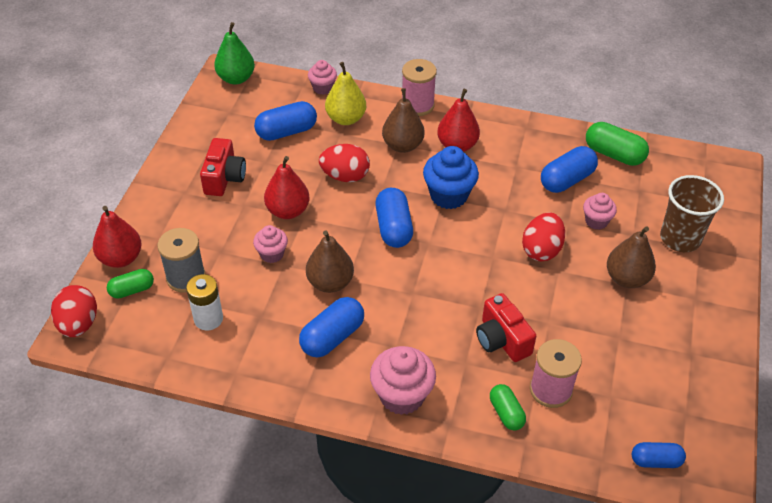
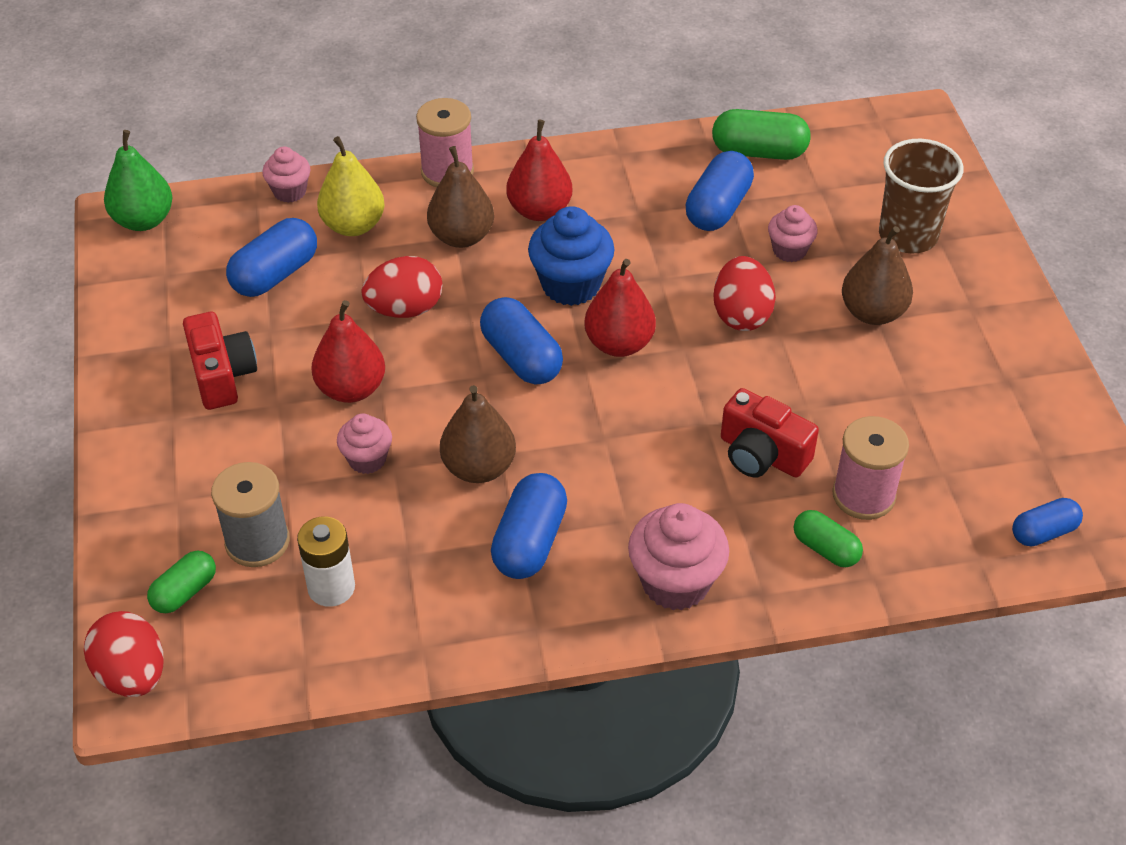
camera: 25 degrees left, 0 degrees up
(121, 258) = (135, 552): red pear -> red pear (619, 344)

